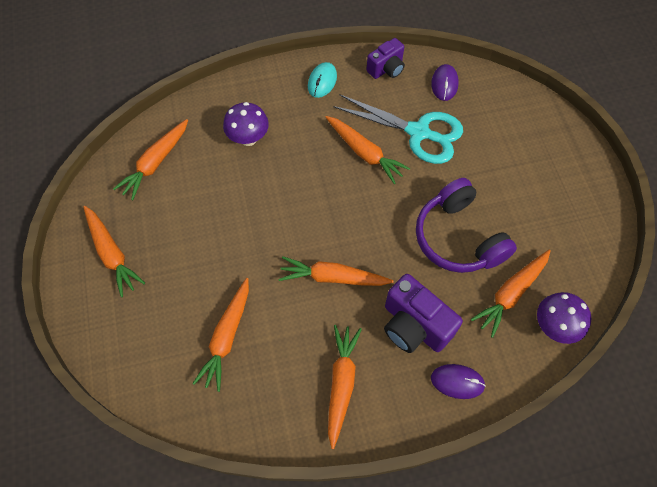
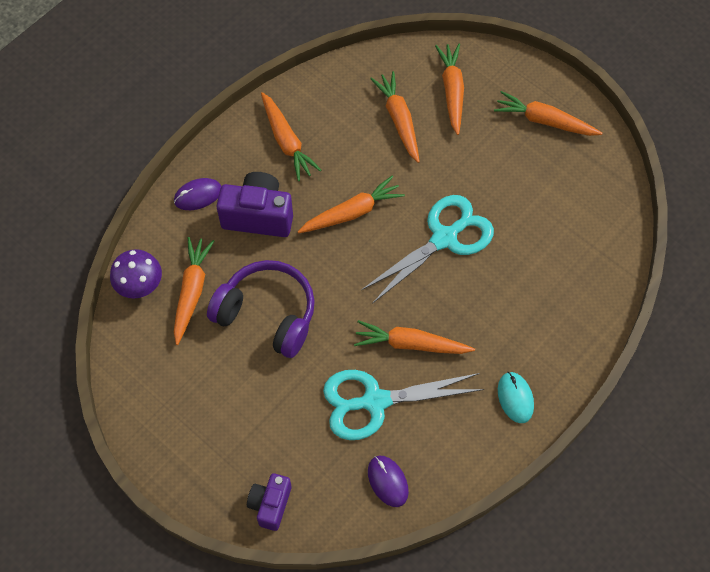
camera: 145 degrees right, 0 degrees up
(155, 163) = (588, 212): orange carrot -> orange carrot (452, 91)
(248, 138) = (530, 288): purple mushroom -> none
(277, 210) = (444, 238): none -> turquoise scissors
(386, 69) = (462, 459): purple camera -> purple camera (270, 504)

